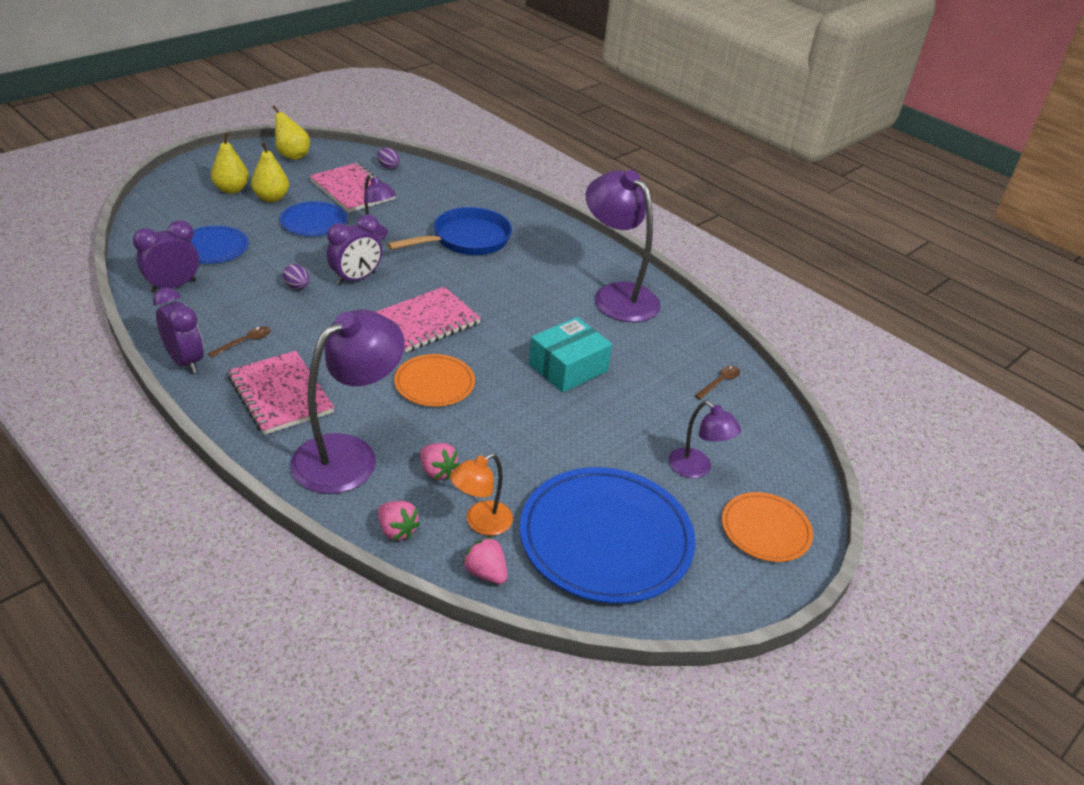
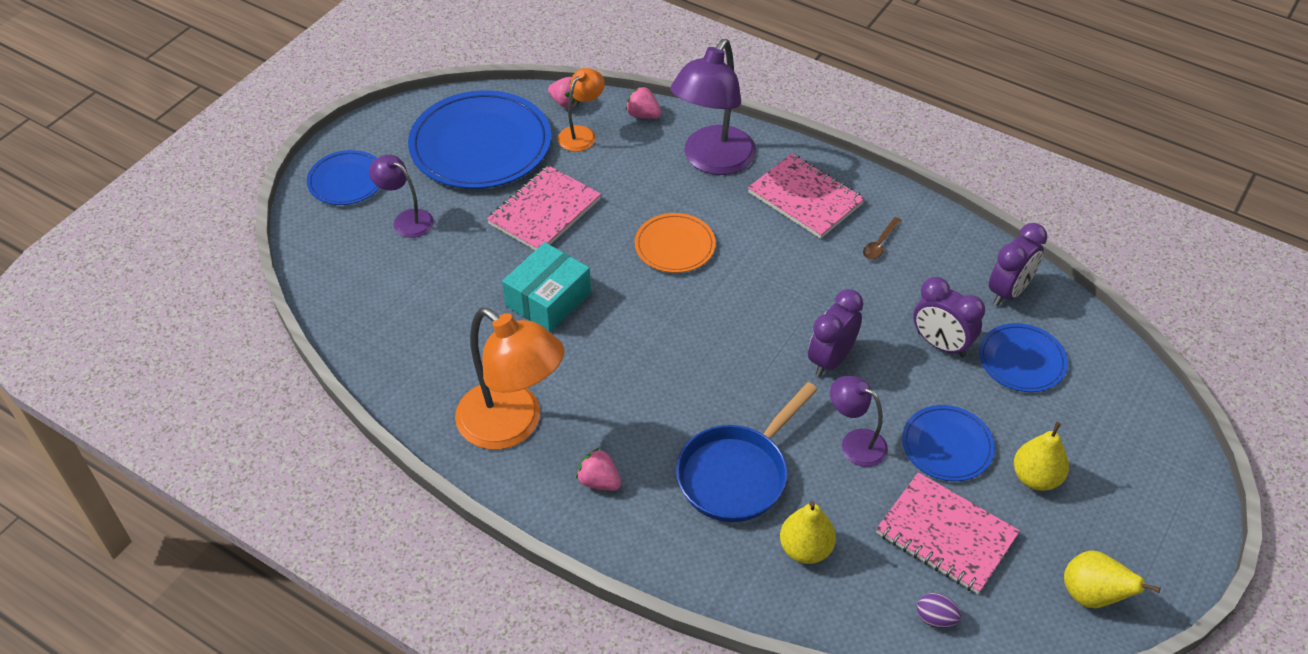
camera: 170 degrees right, 10 degrees up
(185, 361) = (914, 209): purple clock -> purple clock (941, 344)
(231, 189) = (1099, 478): yellow pear -> yellow pear (805, 549)
(297, 287) = (885, 328): purple egg -> none
(425, 322) = (720, 318): pink notebook -> pink notebook (544, 212)
(437, 471) = (633, 164): pink strawberry -> pink strawberry (599, 481)
(617, 295) = (512, 425): purple lamp -> orange lamp
(719, 382) = (381, 323): brown spoon -> none
(765, 529) = (346, 180): orange plate -> blue plate

